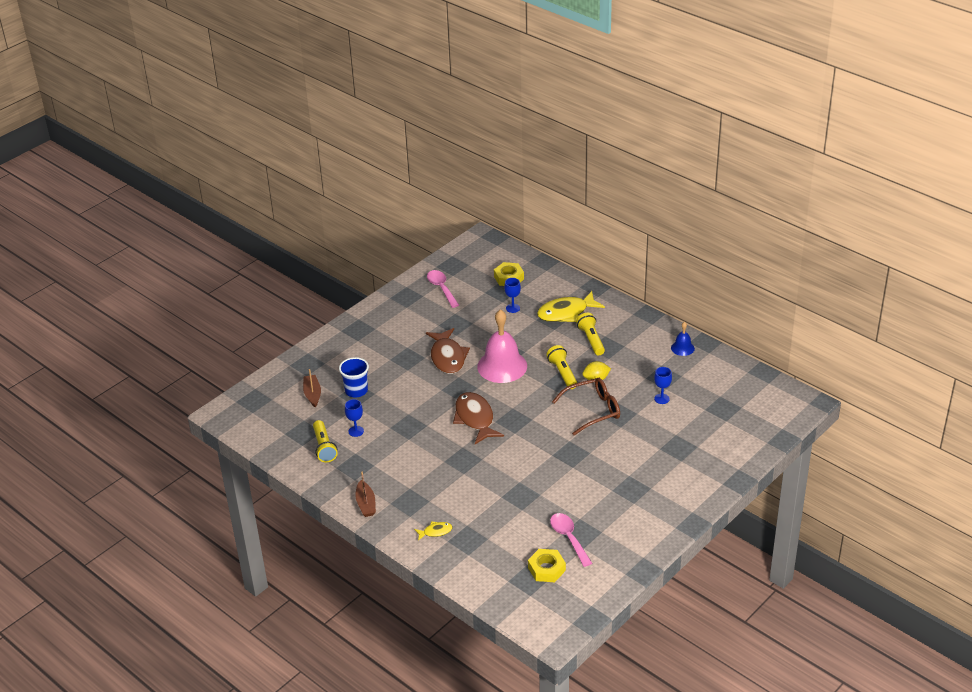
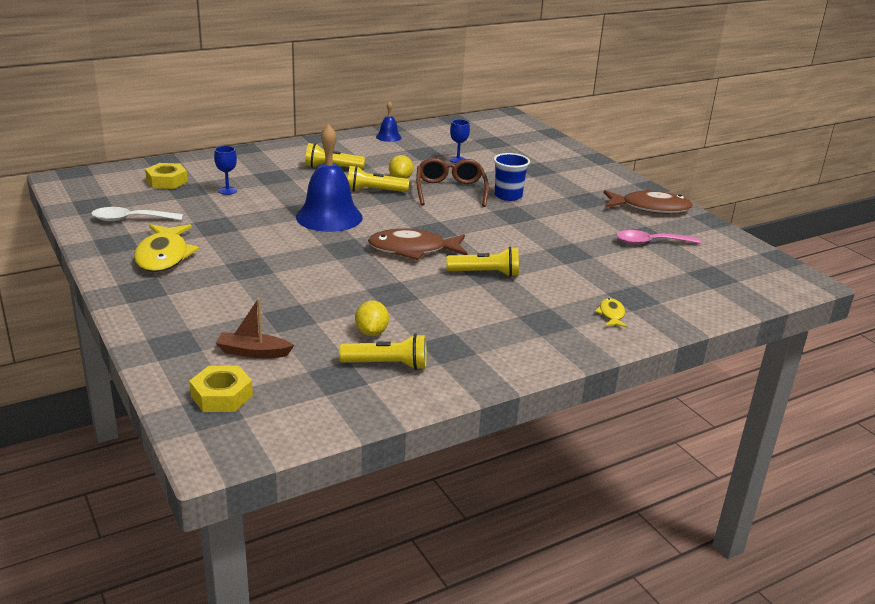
camera: 75 degrees left, 10 degrees down
(356, 391) = (281, 316): blue cup -> blue cup (508, 196)
(356, 431) = (371, 332): blue goblet -> yellow lemon
(366, 504) = (533, 353): brown boat -> none
(441, 288) = (131, 219): pink spoon -> white spoon
(447, 357) = (277, 243): brown fish -> brown fish (650, 208)
(460, 460) = (485, 273): none -> yellow flashlight
(502, 366) = (329, 217): pink bell -> blue bell
(546, 569) = (697, 263): yellow nut -> yellow nut (221, 396)
(566, 313) = (271, 169): yellow fish -> yellow fish (163, 256)

